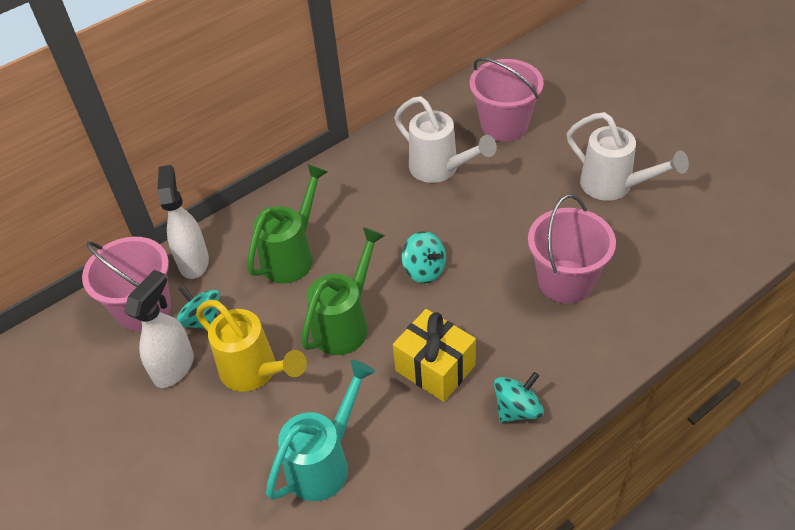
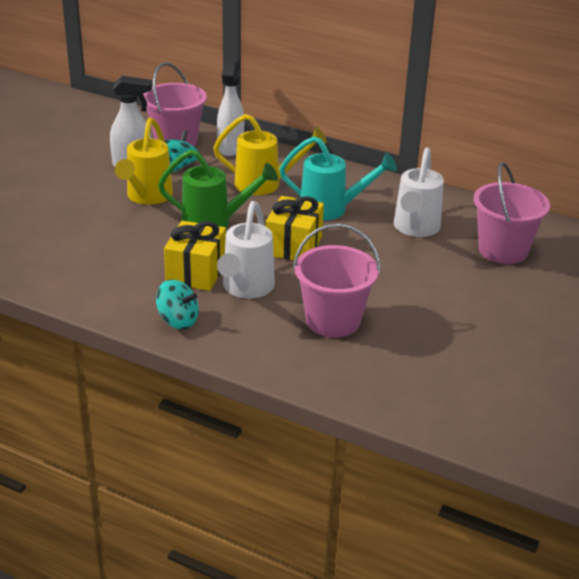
camera: 60 degrees right, 15 degrees down
(194, 261) = (230, 147): white spray bottle -> white spray bottle turned 45 degrees counterclockwise
(293, 255) = (266, 184): green watering can -> yellow watering can
(325, 462) = (85, 244): turquoise watering can -> turquoise watering can (331, 209)
(424, 270) = (293, 246): turquoise spinning top -> yellow gift
(614, 186) = (477, 329): white watering can -> white watering can (245, 289)

